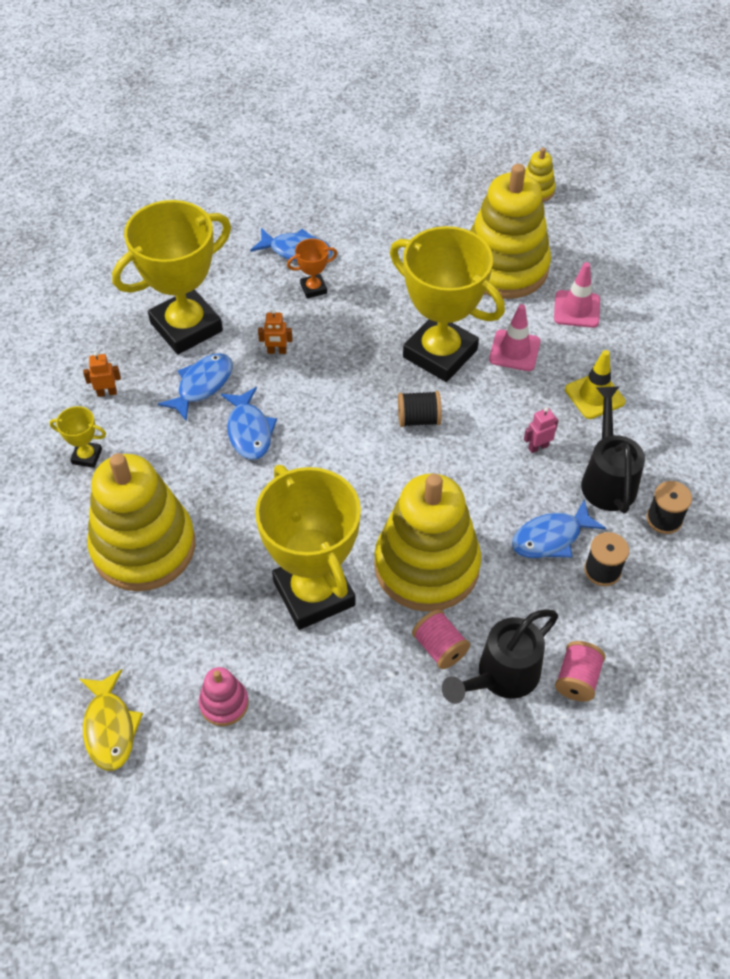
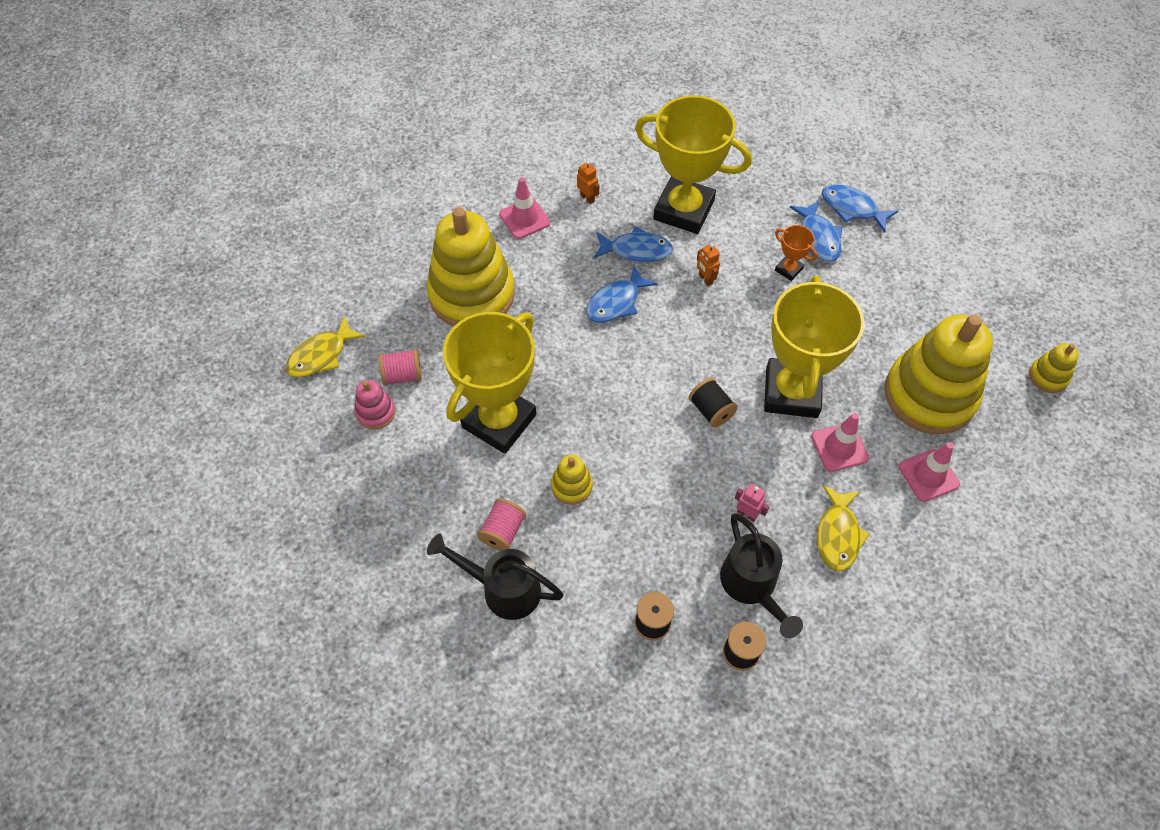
camera: 60 degrees right, 5 degrees up
(87, 456) = (524, 218): yellow trophy -> pink traffic cone
(426, 566) = (571, 486): yellow stacking toy -> yellow stacking toy, size x0.43
(551, 537) = (659, 567): blue fish -> blue fish (852, 208)
(577, 679) = (533, 649): pink spool -> pink spool (402, 375)
(594, 396) = (838, 535): yellow traffic cone -> yellow fish
(607, 479) = (752, 586): black watering can -> black watering can turned 105 degrees clockwise

